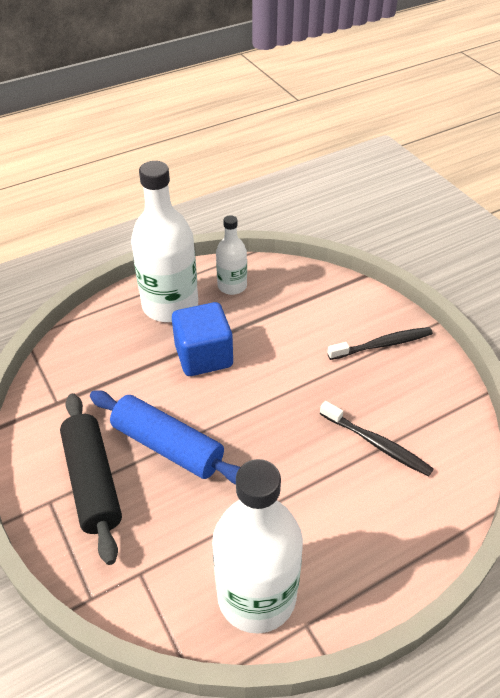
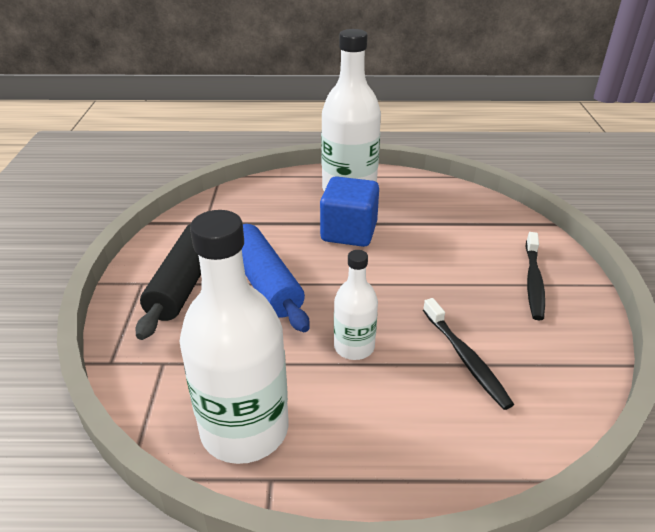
camera: 30 degrees right, 10 degrees down
(232, 286) = (414, 193): white bottle -> white bottle (354, 347)
(382, 344) = (533, 281): black toothbrush -> black toothbrush turned 90 degrees clockwise

